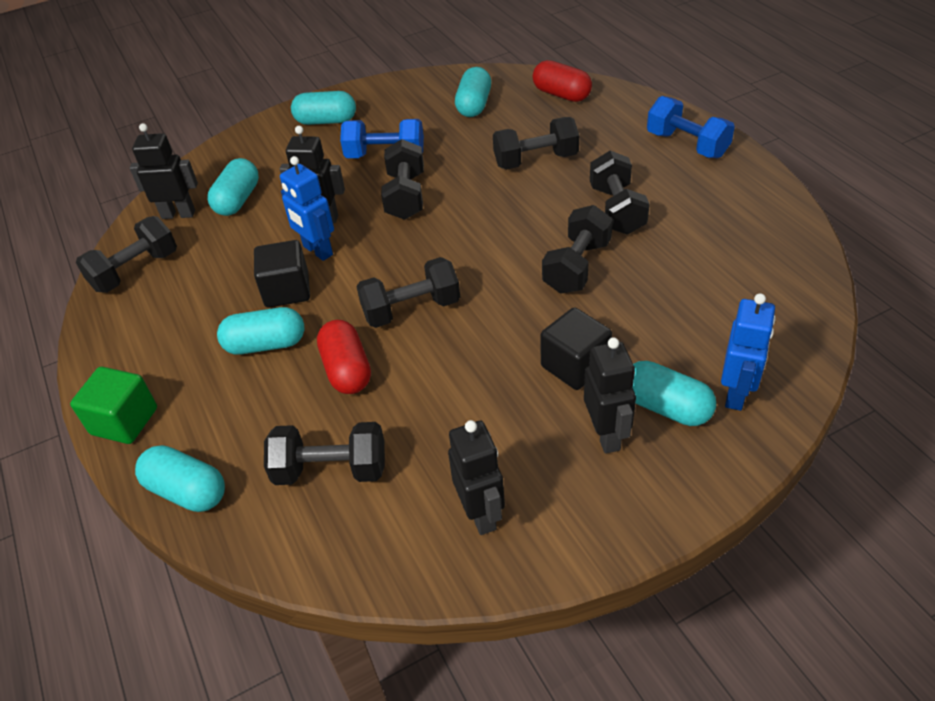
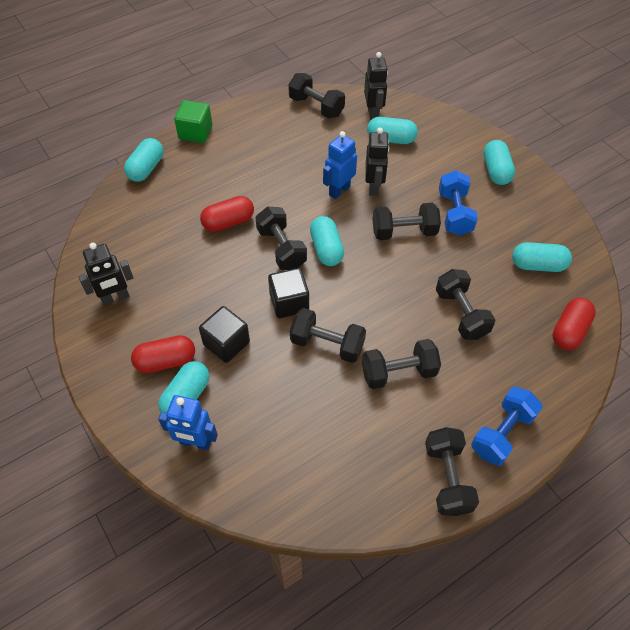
camera: 80 degrees right, 10 degrees up
(266, 344) = (251, 180): turquoise capsule -> turquoise capsule (326, 249)
(287, 290) = (299, 181): black cube -> black cube (289, 302)
(331, 470) = (153, 226): black dumbbell -> black dumbbell (447, 478)
(606, 435) = (166, 361): black robot -> red capsule

